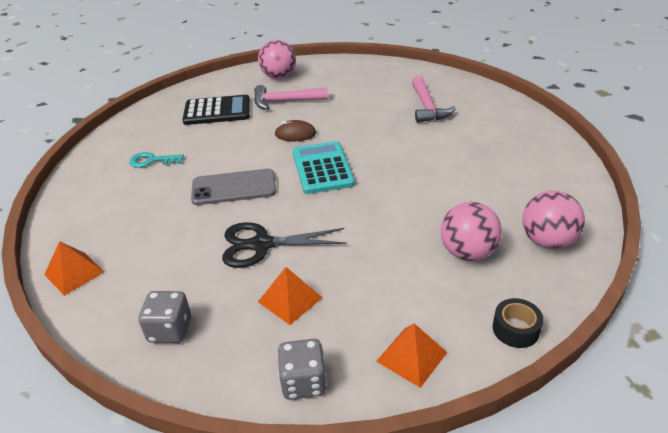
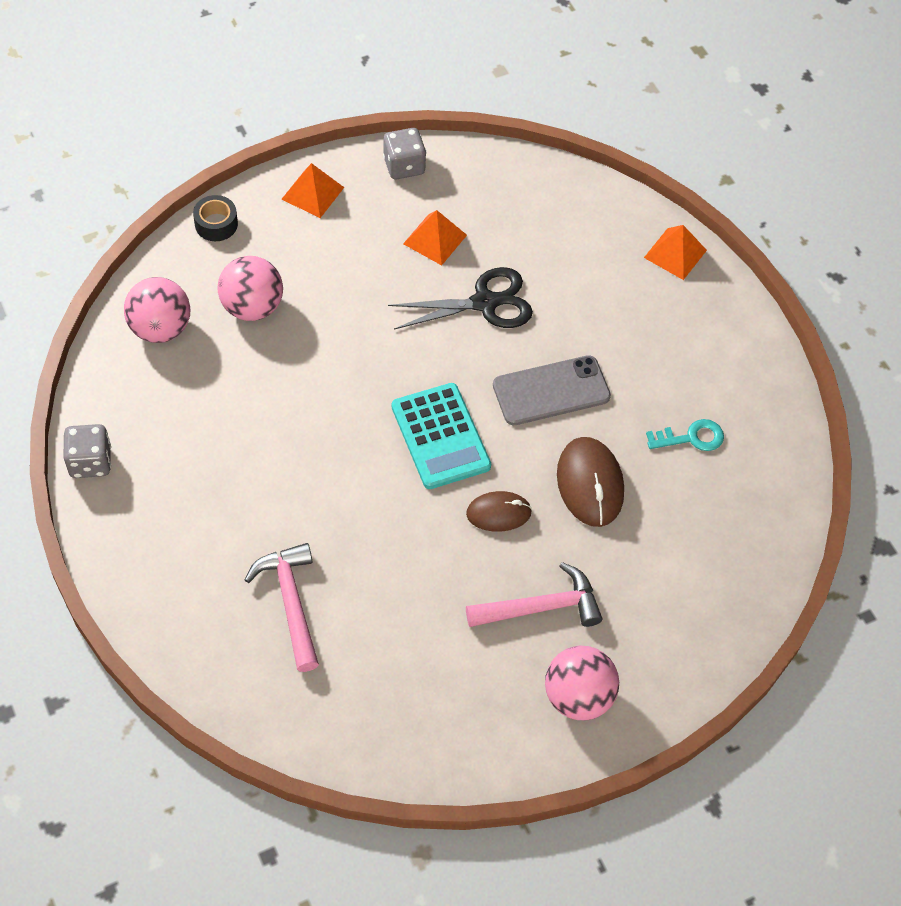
camera: 165 degrees right, 20 degrees up
(170, 330) = (540, 201): grey dice -> grey dice (90, 462)
(217, 111) = (649, 570): black calculator -> none
(232, 143) = (590, 484): none -> brown mouse

